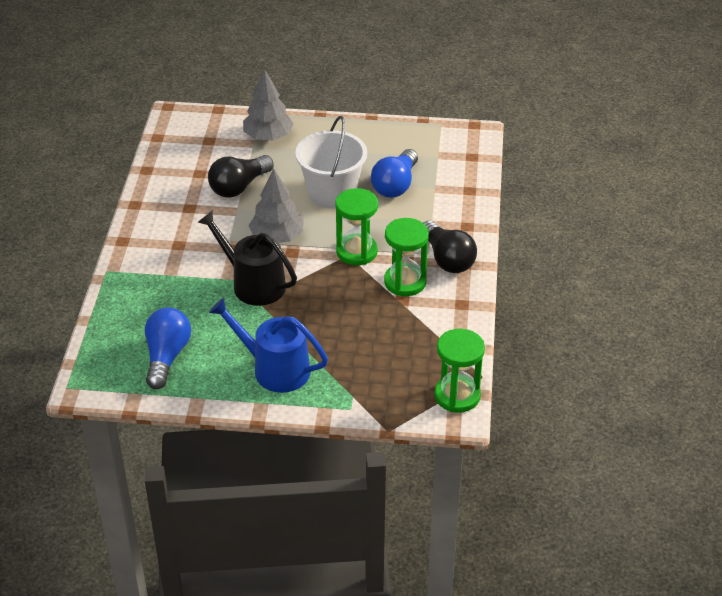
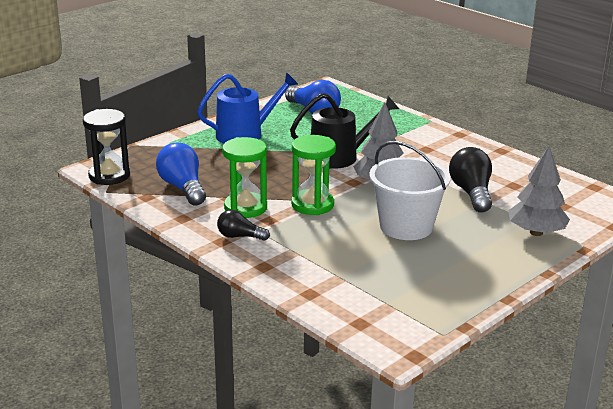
camera: 130 degrees right, 15 degrees down
(395, 185) = (374, 260): blue light bulb -> blue light bulb (183, 188)
(447, 259) = (240, 236): black light bulb -> black light bulb, size x0.60
(457, 396) = (109, 176): green hourglass -> black hourglass

